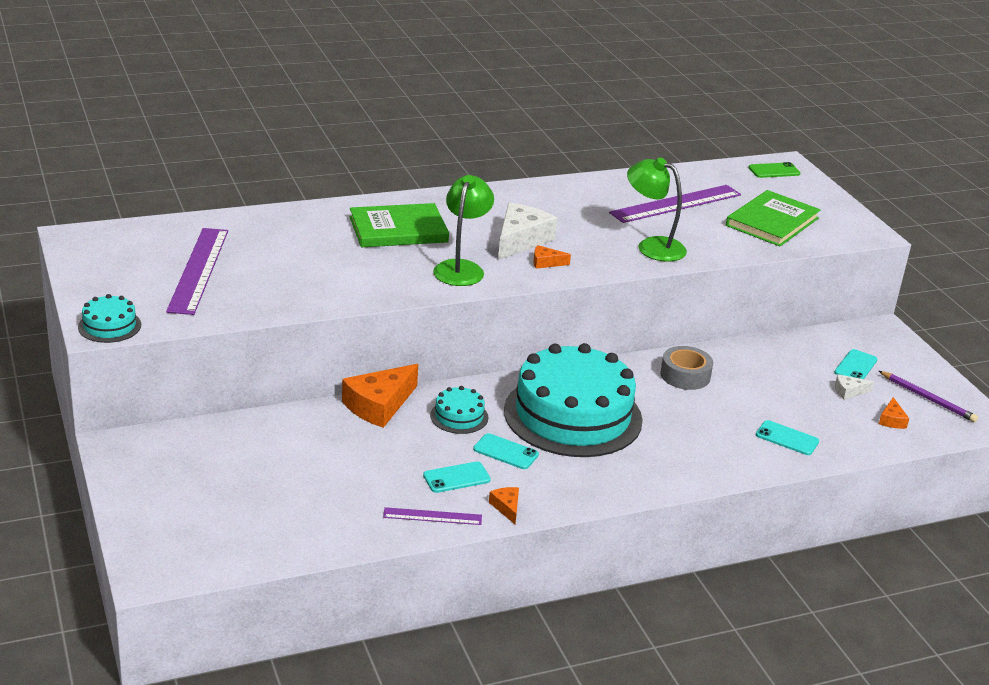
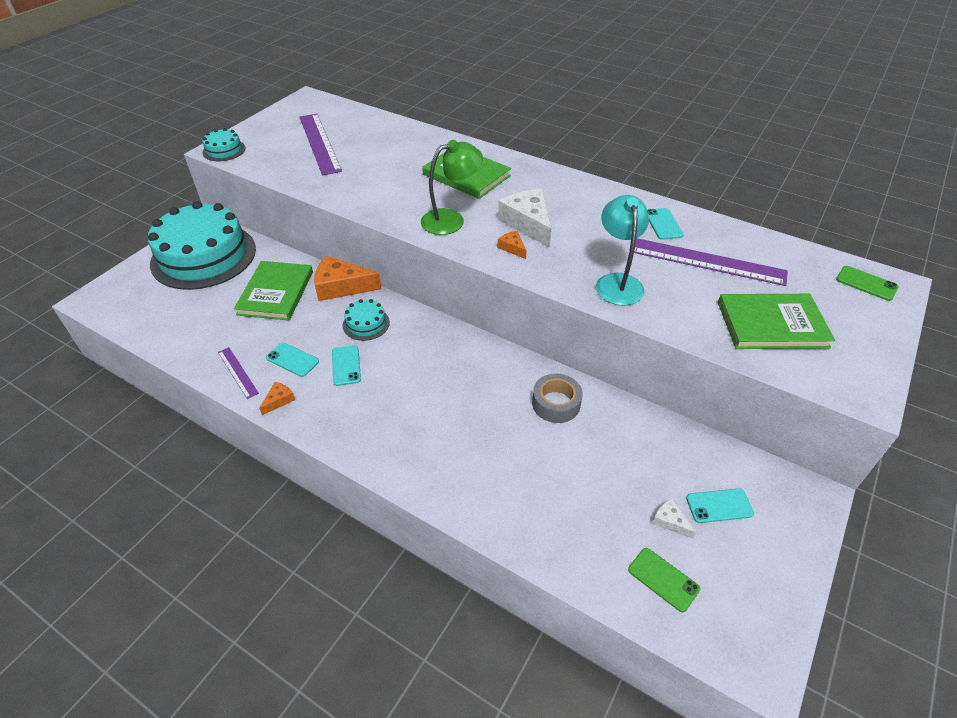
camera: 55 degrees right, 15 degrees up
(198, 270) = (319, 143): purple ruler -> purple ruler turned 75 degrees counterclockwise
(331, 446) = (276, 293): none -> green book
(520, 240) = (528, 223): white cheese -> white cheese turned 105 degrees counterclockwise
(573, 415) = (428, 373): turquoise cake -> turquoise cake (203, 256)
(652, 246) = (617, 282): green lamp -> turquoise lamp
(787, 438) = (540, 513): turquoise phone -> turquoise phone (663, 224)
(891, 420) = (663, 579): orange cheese -> green phone
(928, 399) = (740, 592): purple pencil -> none

